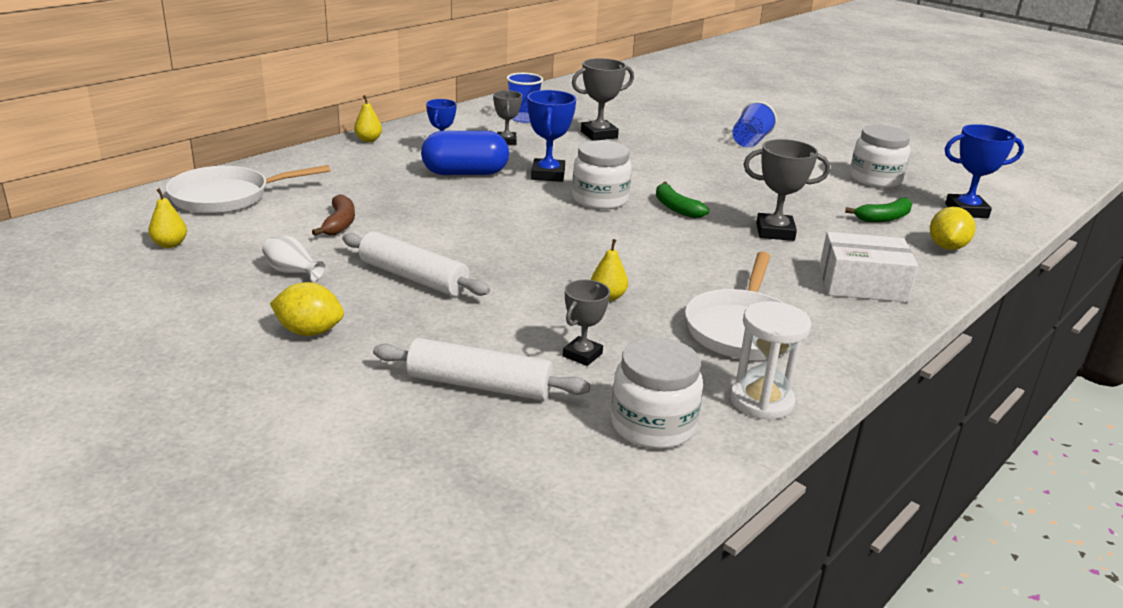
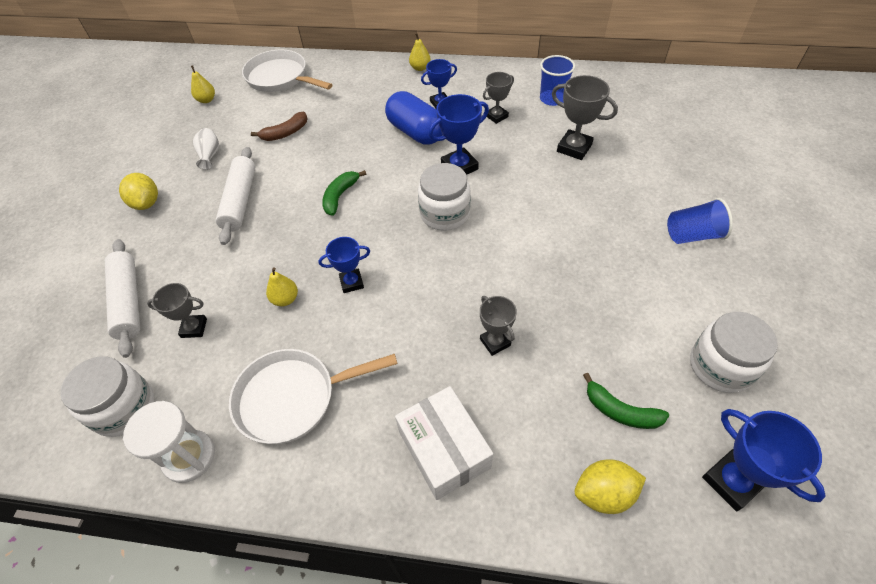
camera: 60 degrees right, 25 degrees up
(630, 261) = (351, 282): none -> blue trophy
(676, 208) = (476, 260): green banana -> green banana (340, 196)
(775, 232) = (495, 342): grey trophy -> grey trophy, size x0.65

